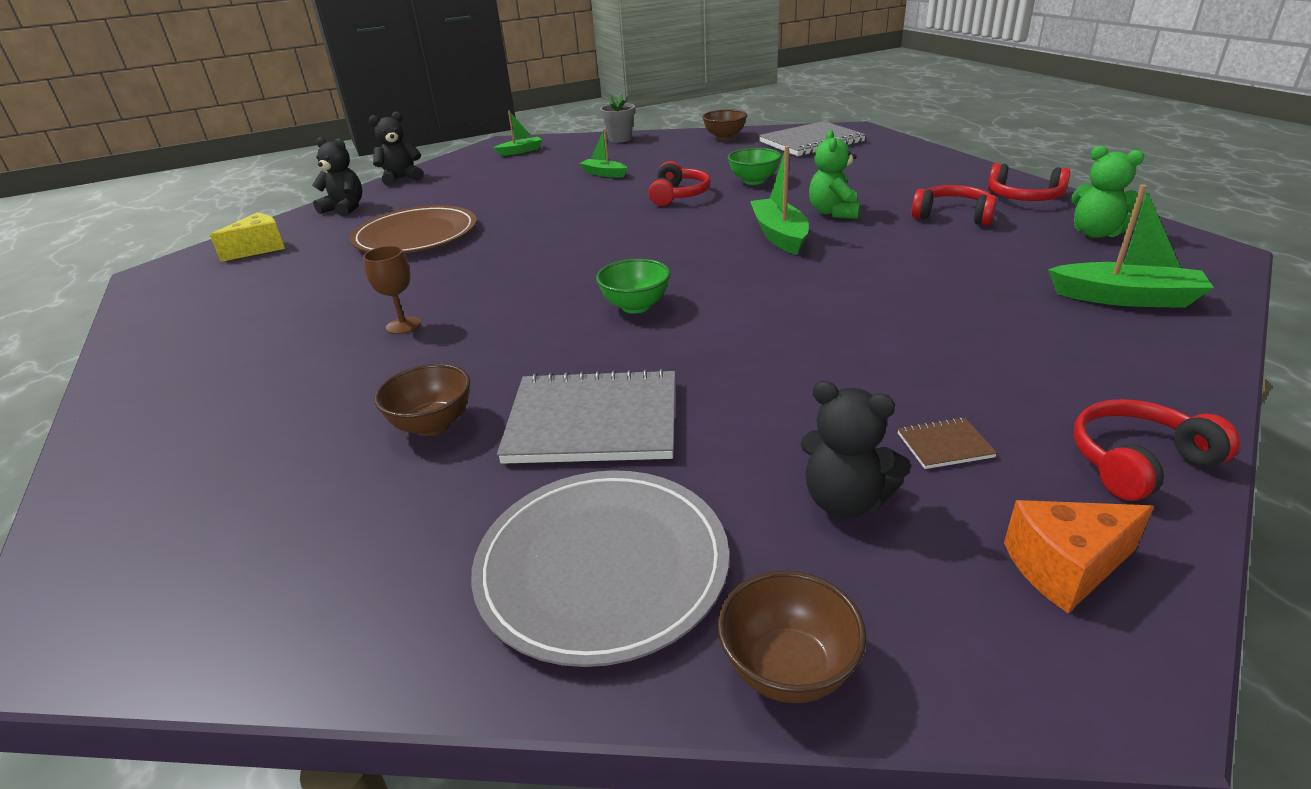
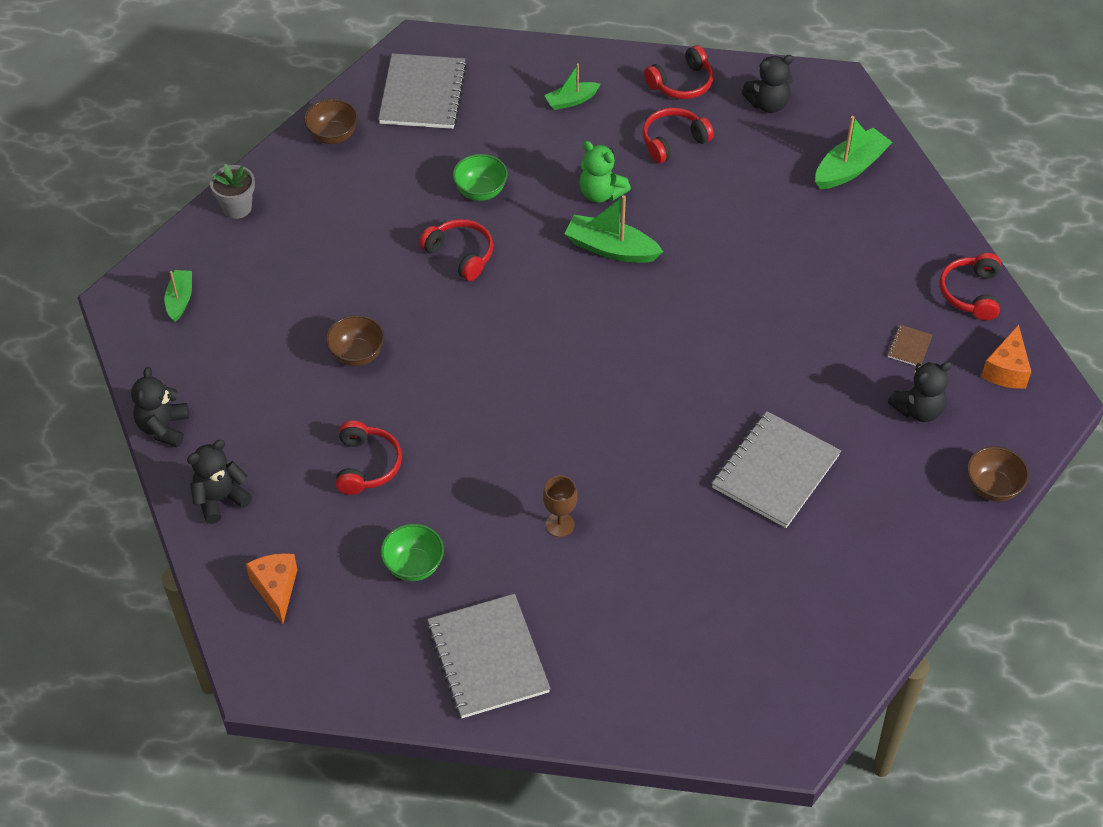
camera: 60 degrees left, 20 degrees up
(200, 350) = (488, 658): none -> grey notebook
(259, 248) = (276, 589): yellow cheese -> orange cheese
(416, 235) = (366, 465): brown plate -> red headphones
(433, 425) = (717, 547): brown bowl -> brown bowl (357, 355)
(602, 566) = (895, 519): grey plate -> none
(604, 174) = (341, 272): green boat -> green boat (571, 100)
(636, 306) = (650, 386): green bowl -> green bowl (413, 566)
(1096, 233) = (768, 104): green teddy bear -> black teddy bear

